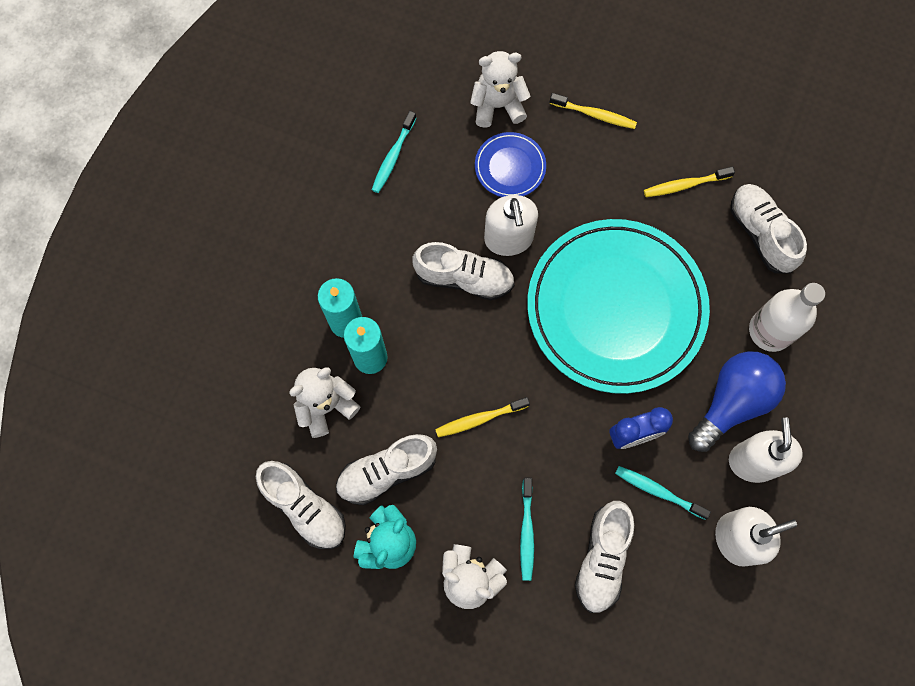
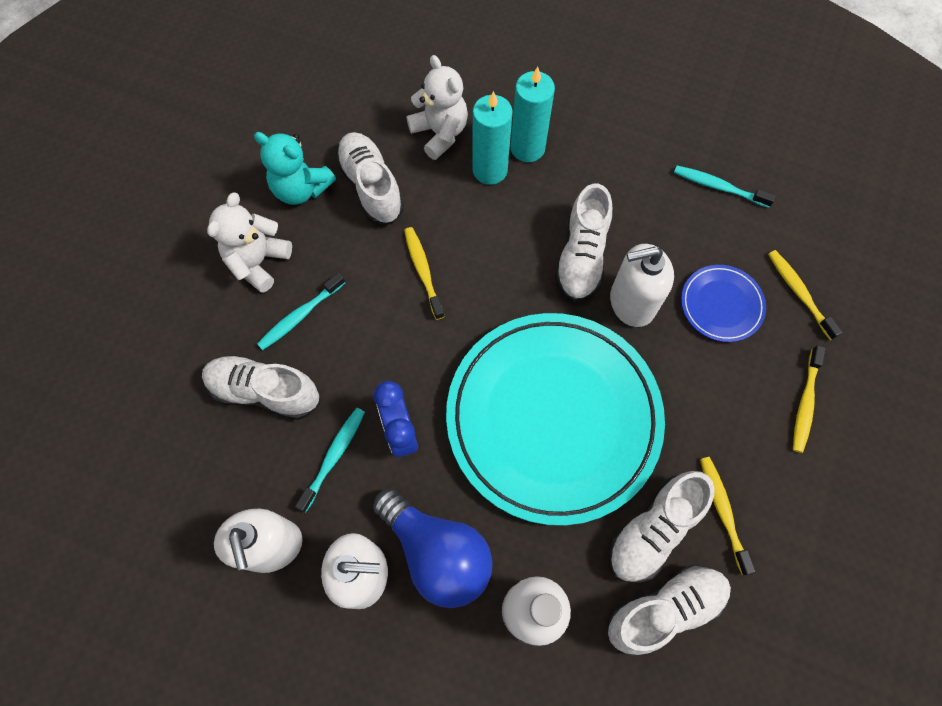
camera: 90 degrees right, 5 degrees down
(305, 507) = (340, 119): white shoe -> white shoe (653, 530)
(498, 105) = (799, 293): white teddy bear -> yellow toothbrush
(526, 532) = (300, 316): turquoise toothbrush -> turquoise toothbrush turned 45 degrees counterclockwise

